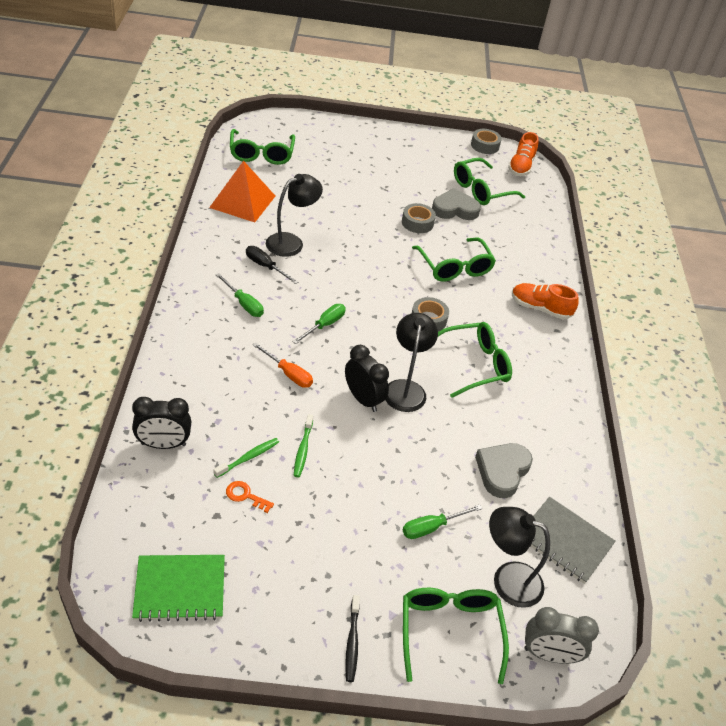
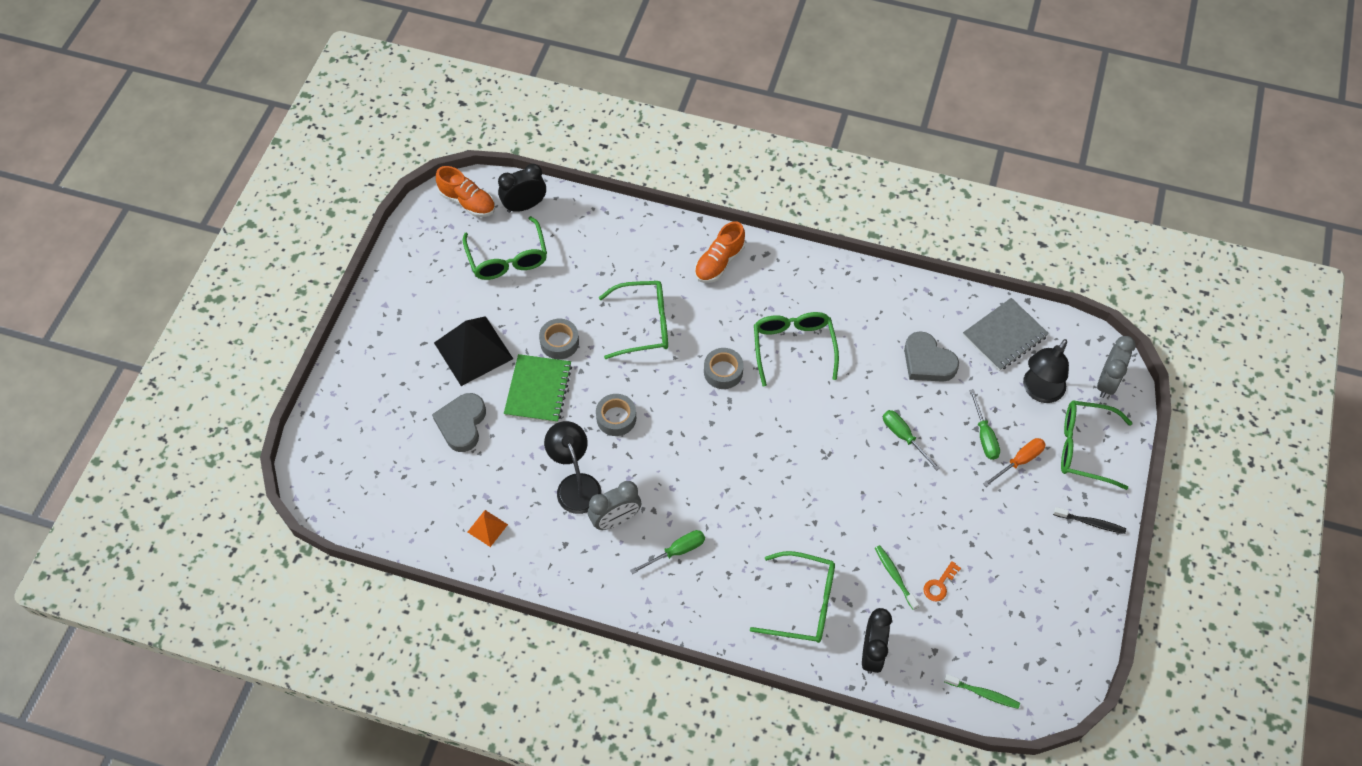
camera: 70 degrees left, 15 degrees up
(180, 589) = (1035, 651): green notebook -> green notebook (538, 390)
(242, 201) = (487, 528): orange pyramid -> orange pyramid, size x0.46
(261, 154) = (388, 491): green glasses -> green glasses (803, 603)
(265, 266) = (615, 520): black screwdriver -> grey clock
(288, 374) = (788, 522): orange screwdriver -> orange screwdriver (1019, 461)
(303, 449) = (888, 525): green toothbrush -> green toothbrush (983, 693)
(324, 325) = (720, 475): green screwdriver -> green screwdriver (903, 437)
(363, 399) = (829, 459): black clock -> black clock (524, 206)
(392, 181) = (473, 350): none -> black pyramid
(405, 388) = (819, 417): black lamp -> none
(454, 209) = (540, 296): grey heart -> grey heart (462, 424)
(485, 145) = (416, 228): grey tape -> grey tape (616, 418)

